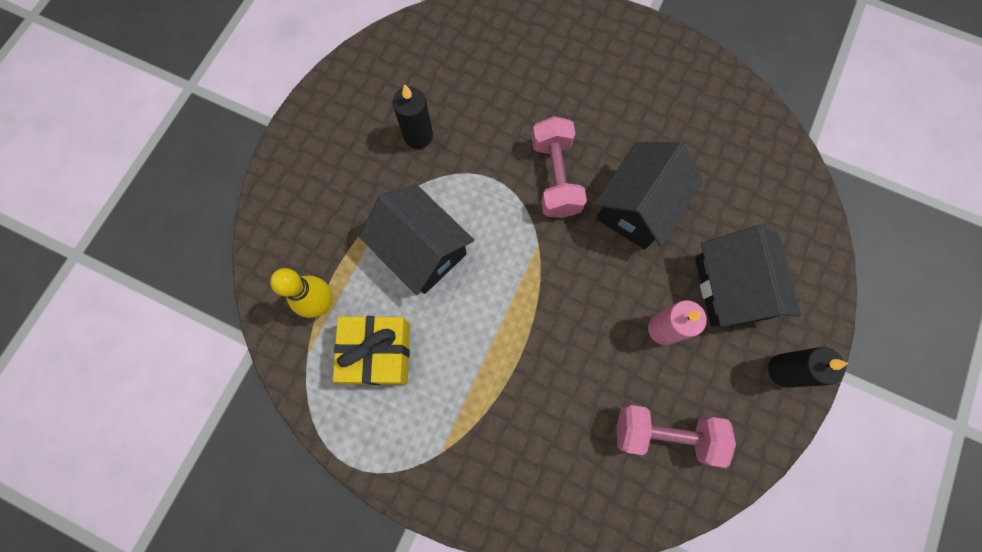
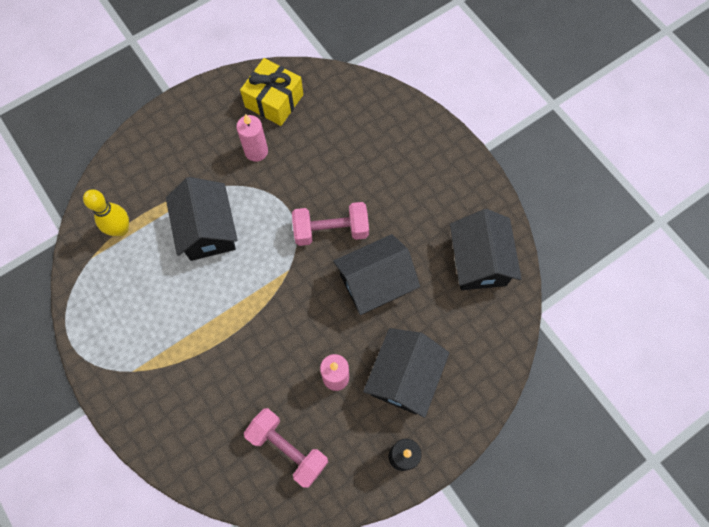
camera: 30 degrees right, 5 degrees down
(378, 353) = (135, 283): yellow gift -> yellow gift (274, 101)
(418, 136) = (256, 151): black candle -> pink candle
(555, 177) = (331, 230): pink dumbbell -> pink dumbbell turned 60 degrees clockwise
(725, 128) = (479, 261): none -> black house

